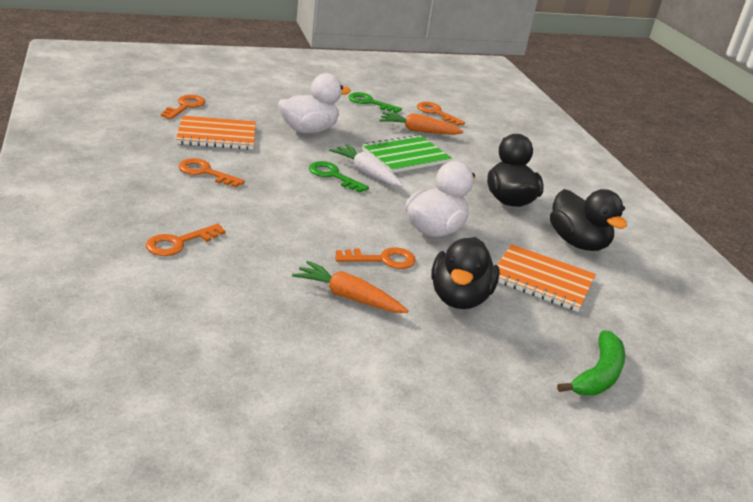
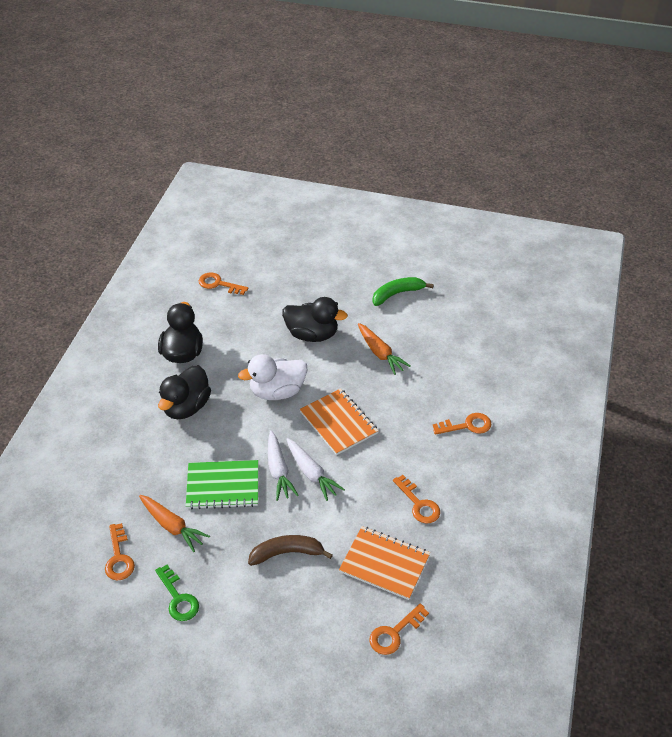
camera: 145 degrees left, 15 degrees up
(309, 130) = (287, 553): white duck -> brown banana
(333, 176) = (311, 473): green key -> white carrot
(382, 259) = (337, 375): orange key -> orange key (218, 284)
(459, 298) = (312, 334): black duck -> black duck turned 60 degrees clockwise
(542, 280) = (245, 332): orange notebook -> orange notebook (338, 423)
(598, 375) = (281, 272): green banana -> green banana (397, 294)

